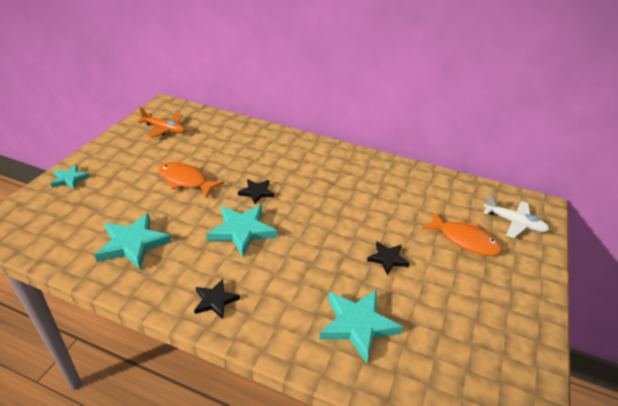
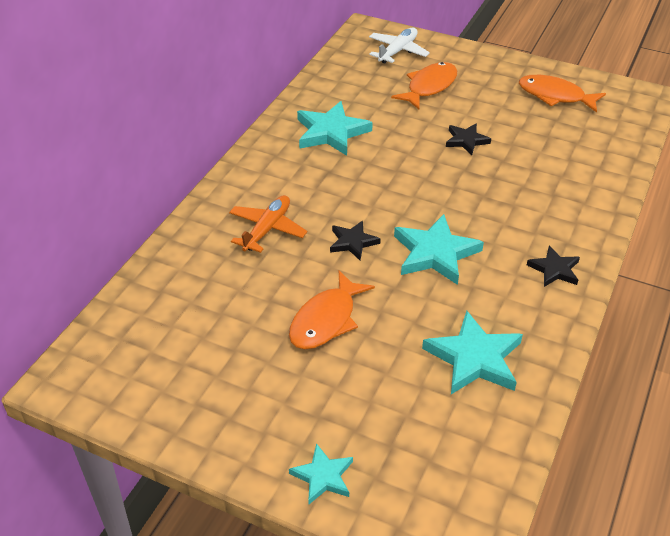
camera: 85 degrees left, 5 degrees up
(164, 129) = (163, 368): orange plane -> orange plane (267, 229)
(358, 325) = (561, 168): turquoise star -> turquoise star (331, 132)
(488, 337) = (555, 96): none -> orange fish

